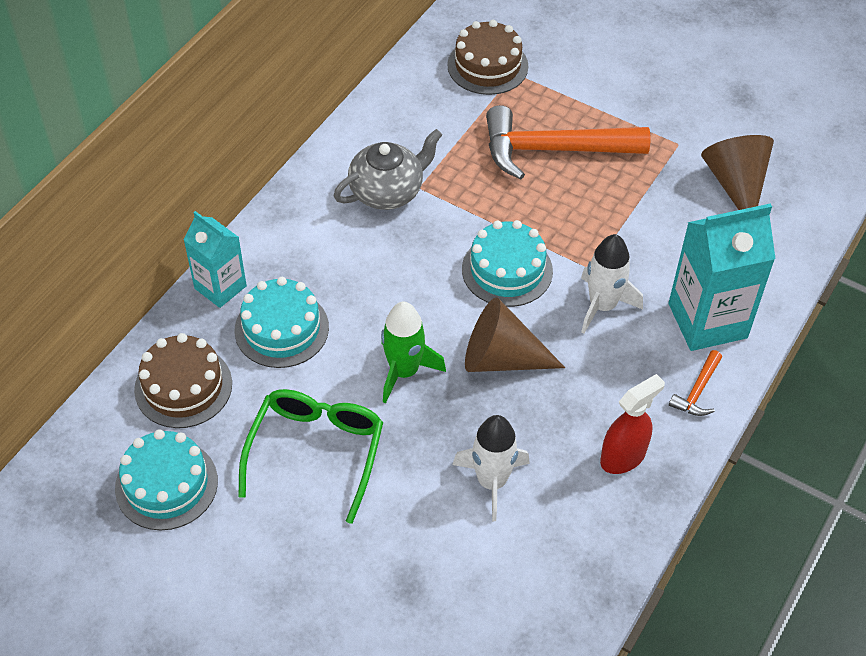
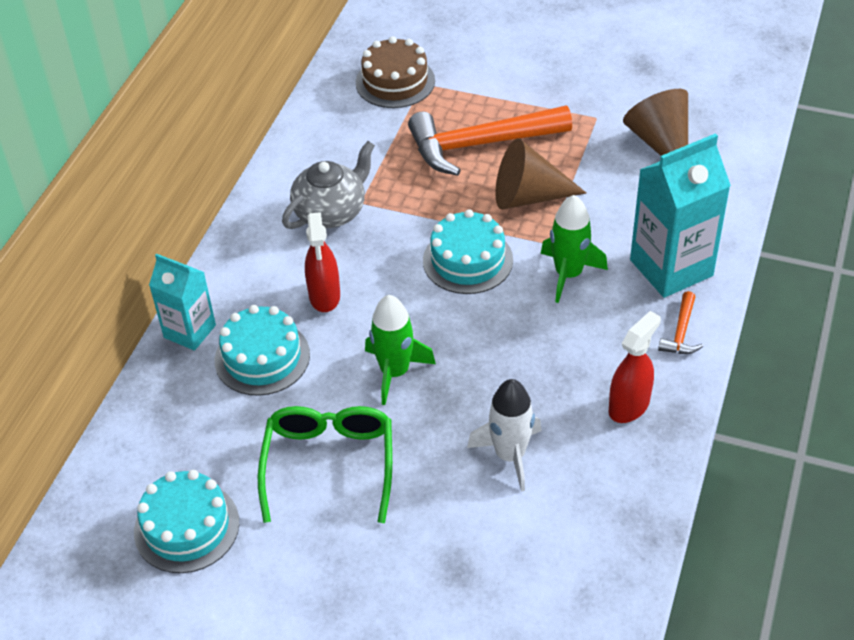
camera: 10 degrees left, 5 degrees down
(183, 386) = (178, 431): brown cake -> none
(358, 278) = (324, 296): none -> red spray bottle
(501, 358) = (486, 341): brown cone -> brown cone (528, 196)
(602, 306) = (568, 274): white rocket -> green rocket

